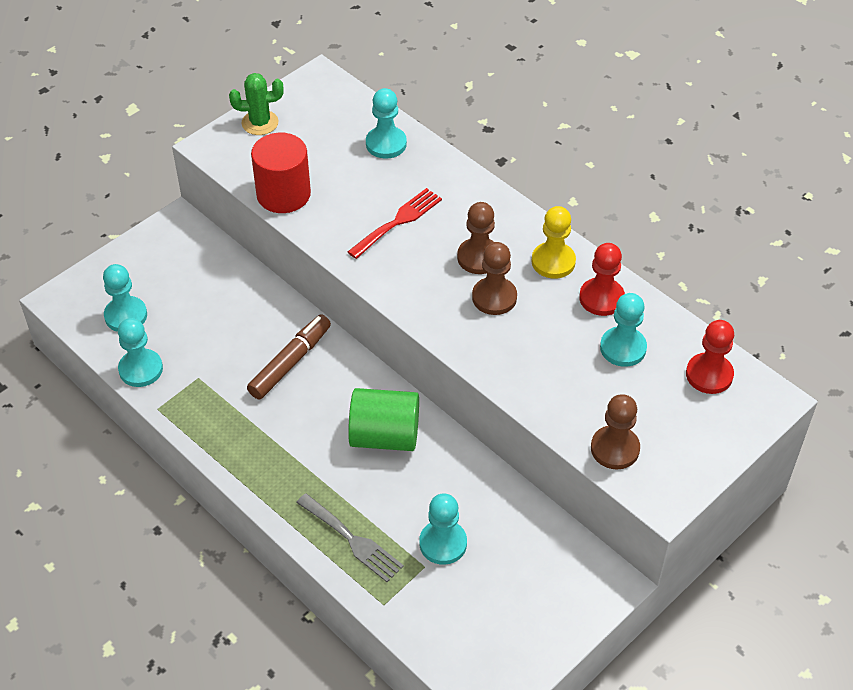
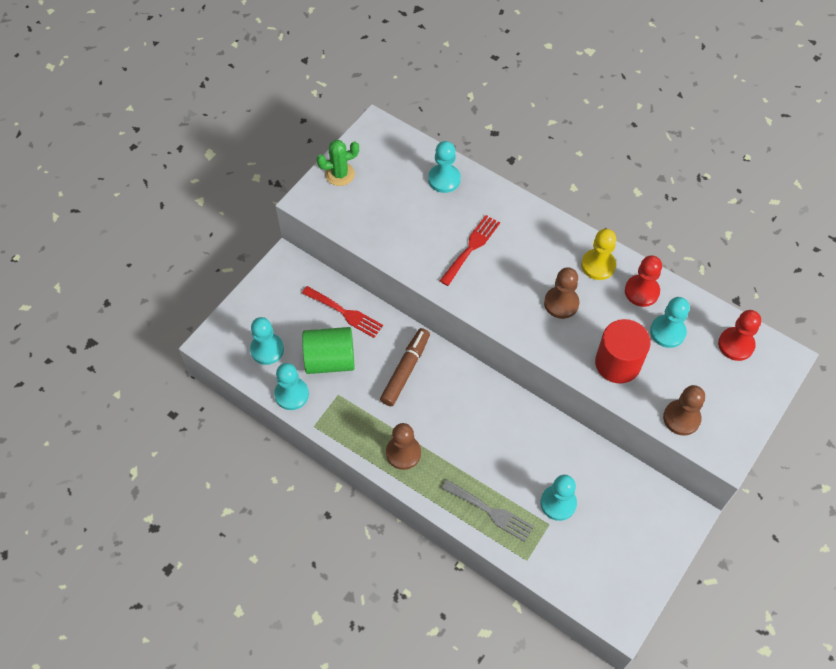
camera: 10 degrees left, 10 degrees up
(234, 288) = (345, 313): none -> red fork
(283, 194) = (376, 236): red cylinder -> red cylinder (617, 363)
(384, 436) = (493, 421): green cylinder -> green cylinder (330, 360)
(479, 257) = (541, 270): brown pawn -> brown pawn (403, 453)

